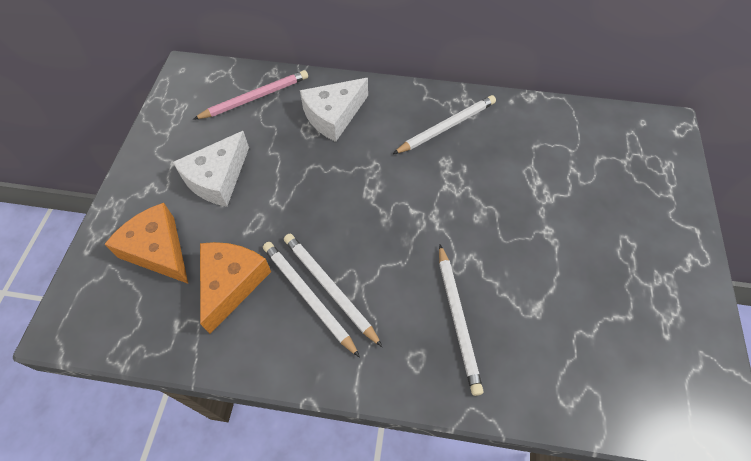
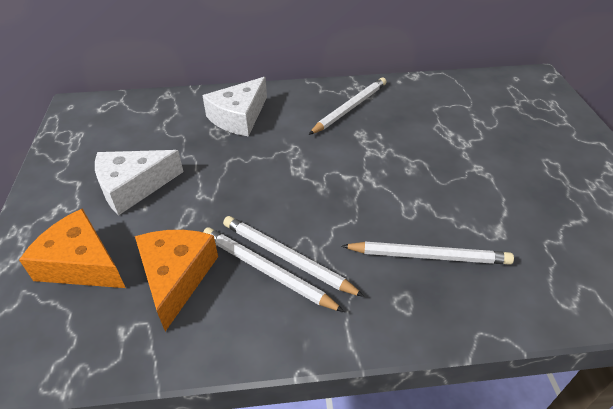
camera: 15 degrees left, 15 degrees down
(217, 178) = (133, 187): white cheese -> white cheese turned 45 degrees clockwise
(255, 98) = (154, 116): pink pencil -> none
(457, 319) = (428, 256): white pencil -> white pencil turned 60 degrees counterclockwise

